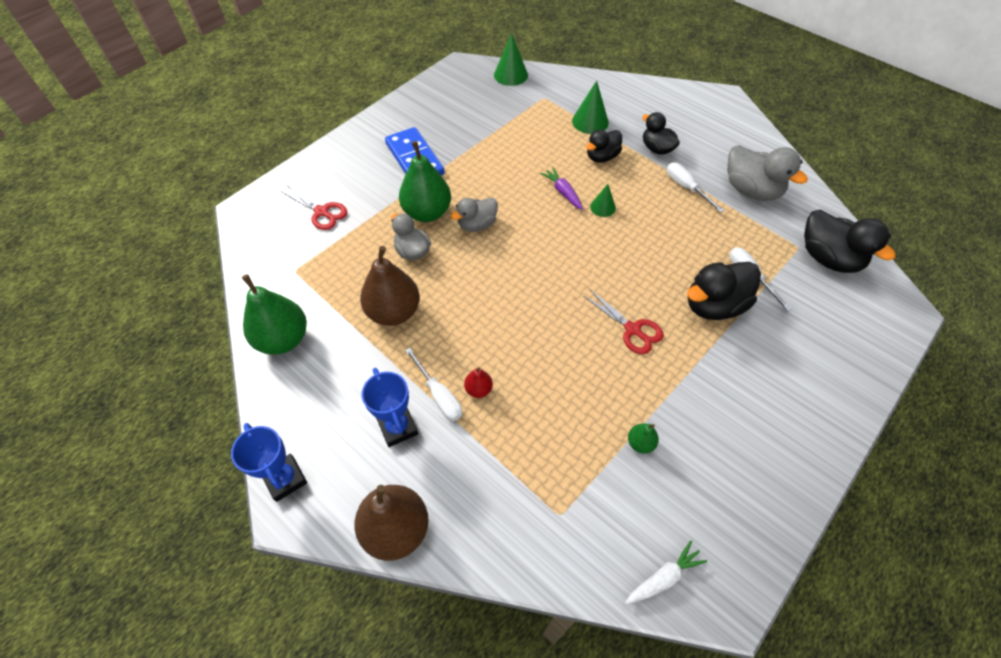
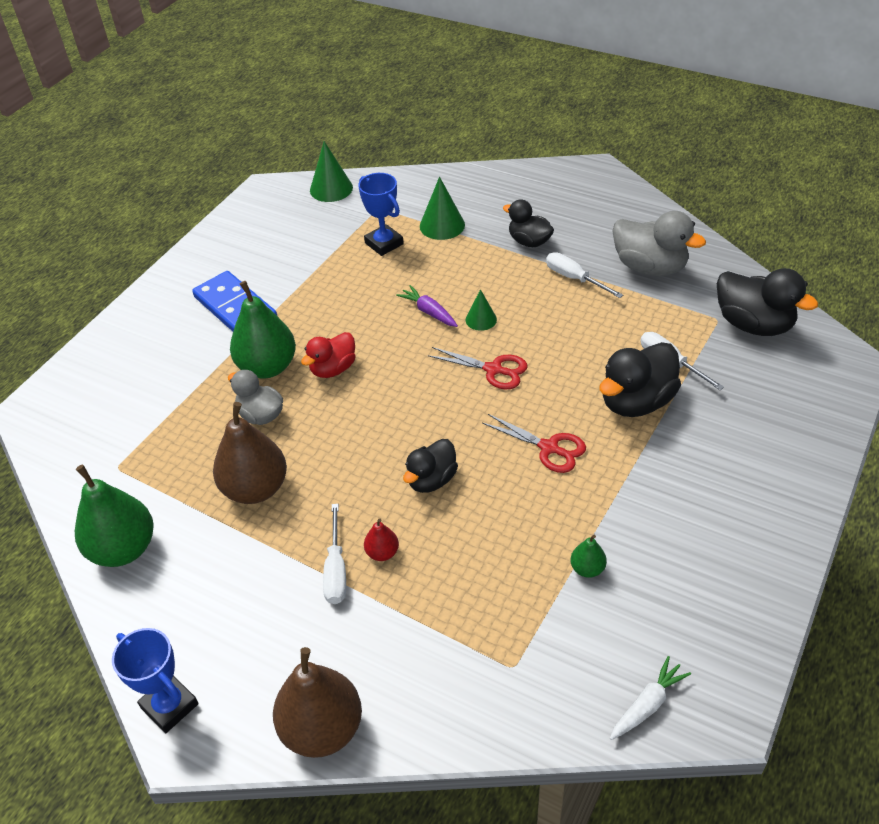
camera: 10 degrees left, 10 degrees down
(321, 212) = (133, 393): red scissors -> red scissors (493, 370)
(398, 427) = (295, 616): blue trophy -> blue trophy (384, 243)
(439, 395) = (336, 570): white screwdriver -> white screwdriver turned 45 degrees clockwise
(477, 225) = (333, 369): grey duck -> red duck
(602, 157) = (466, 263): black duck -> black duck (431, 480)

